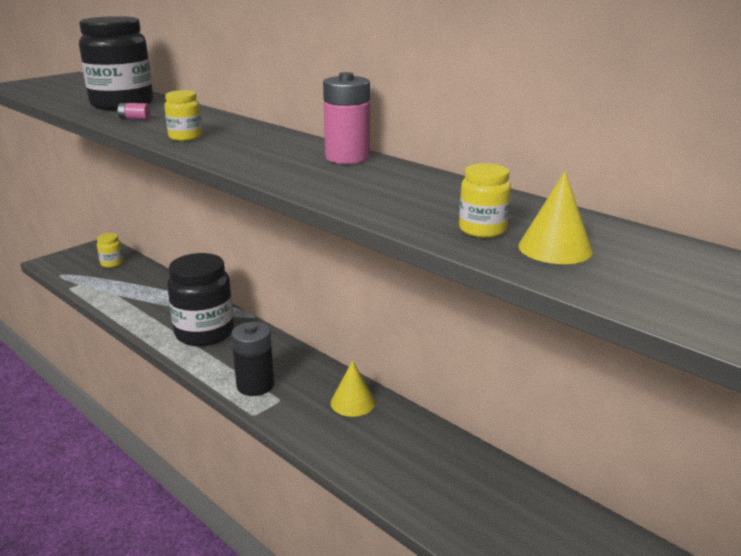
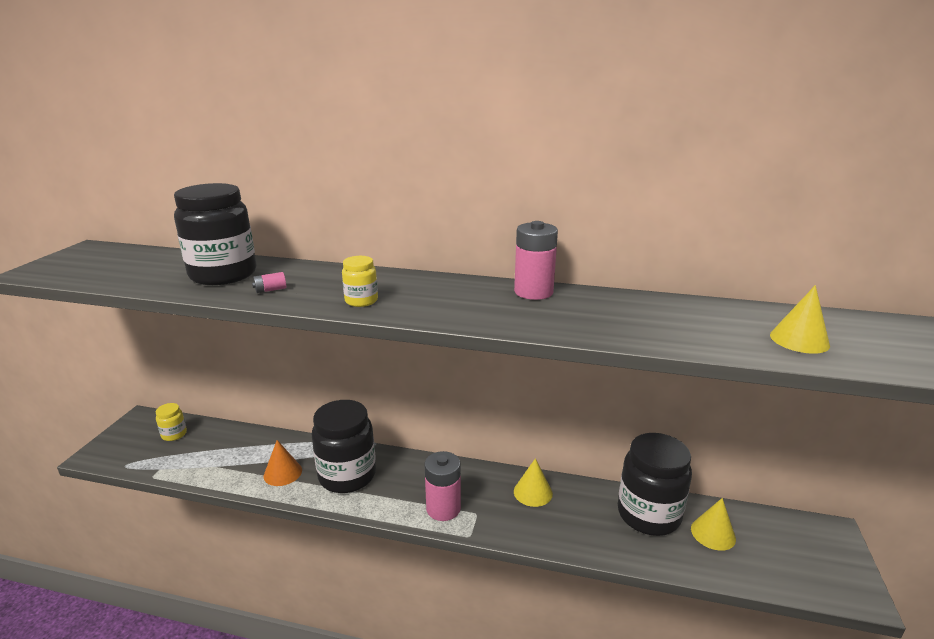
camera: 30 degrees left, 0 degrees up
(158, 314) = (283, 473): none -> orange cone
(255, 385) = (443, 508): black battery -> pink battery
(452, 465) = (648, 515): none -> black jar
(482, 230) = (736, 337): yellow jar -> none
(508, 510) = (713, 533): none -> yellow cone

